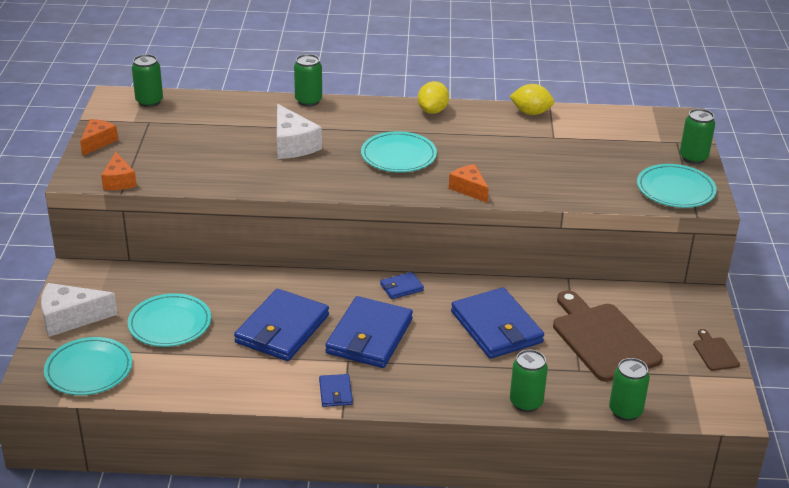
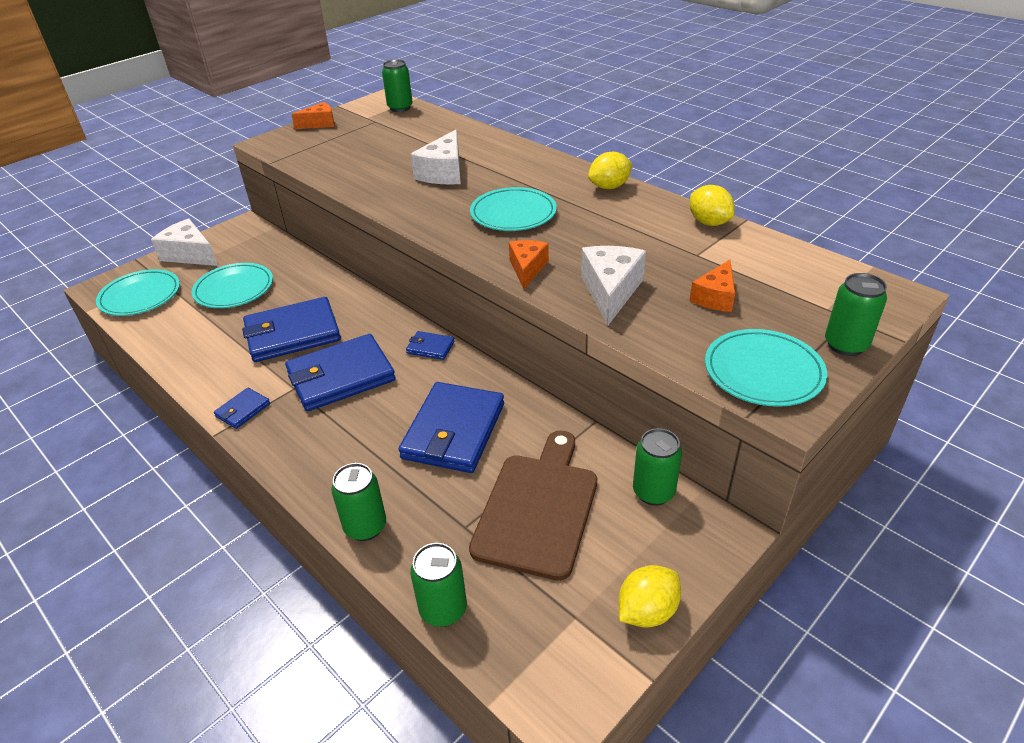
camera: 45 degrees right, 5 degrees up
(119, 181) = (283, 154): orange cheese -> orange cheese (715, 297)
(308, 101) = (514, 144): green can -> green can (653, 492)
(539, 181) = (611, 291): none -> white cheese
(715, 352) = (647, 611): brown cutting board -> yellow lemon

